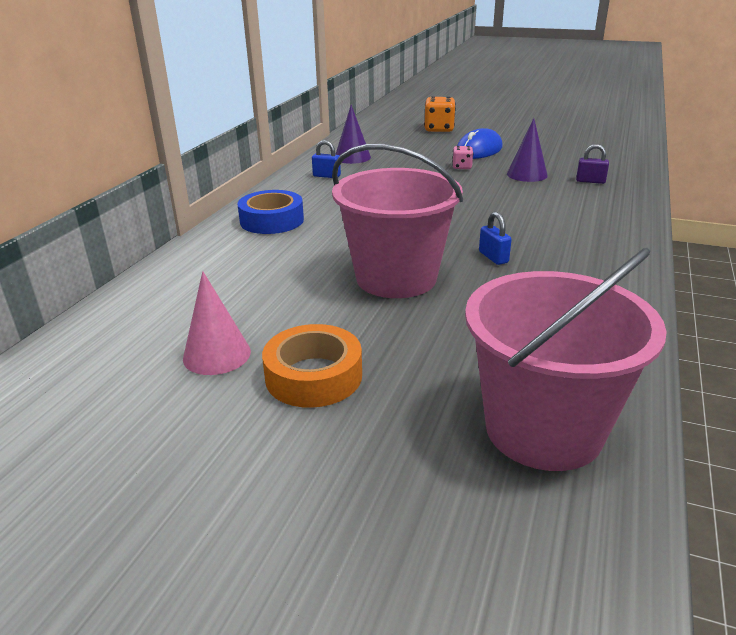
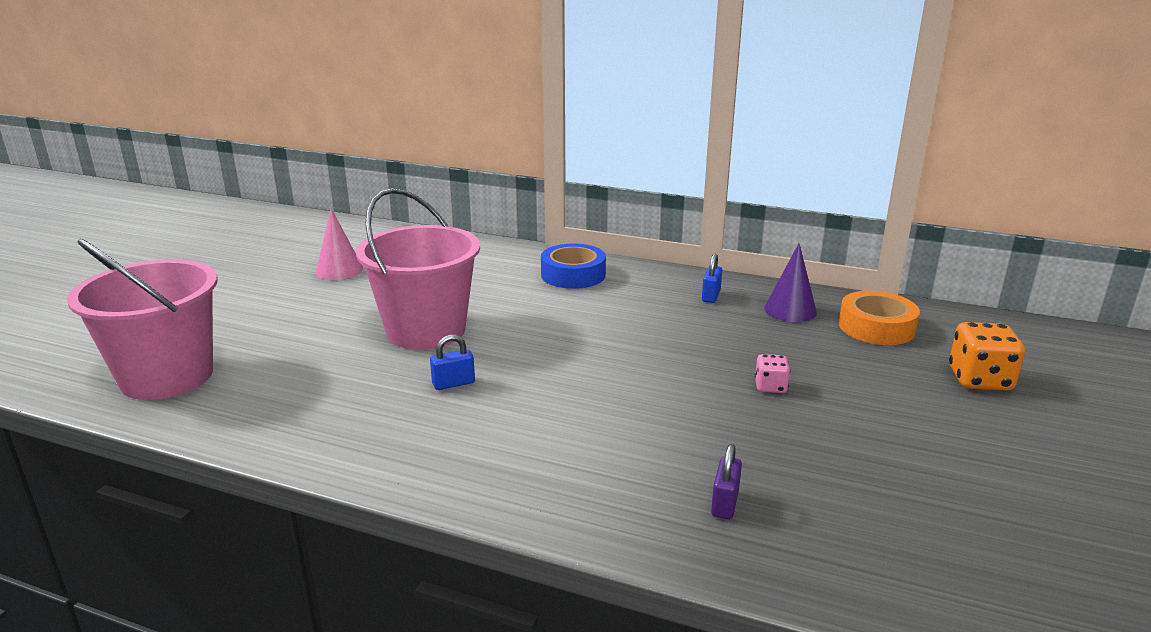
camera: 90 degrees right, 5 degrees down
(314, 376) = (291, 300): orange tape -> orange tape (876, 327)
(479, 150) = (866, 409): blue mouse -> none
(527, 174) = (747, 441): purple cone -> none

